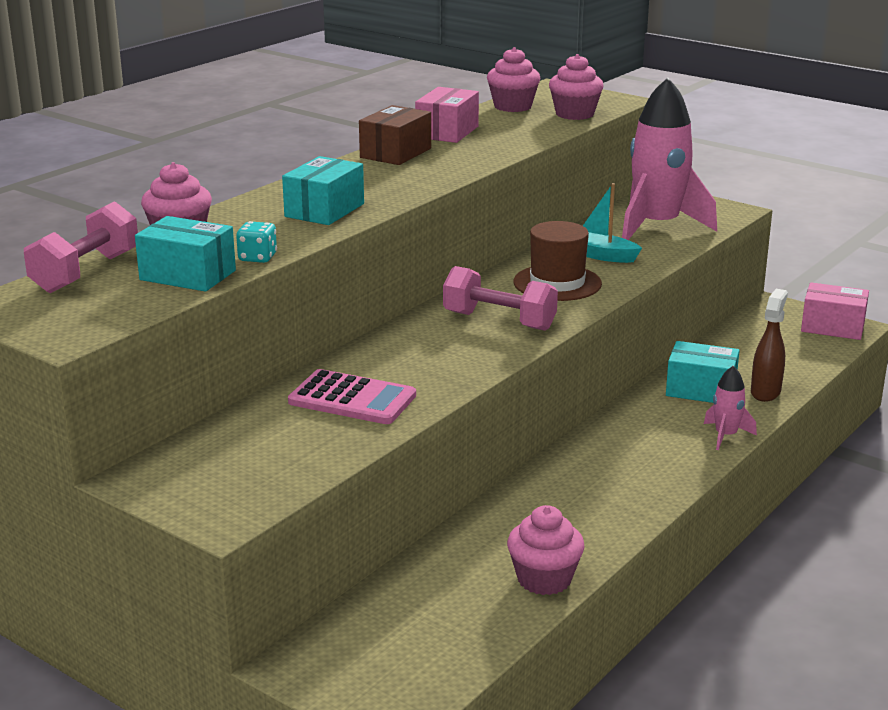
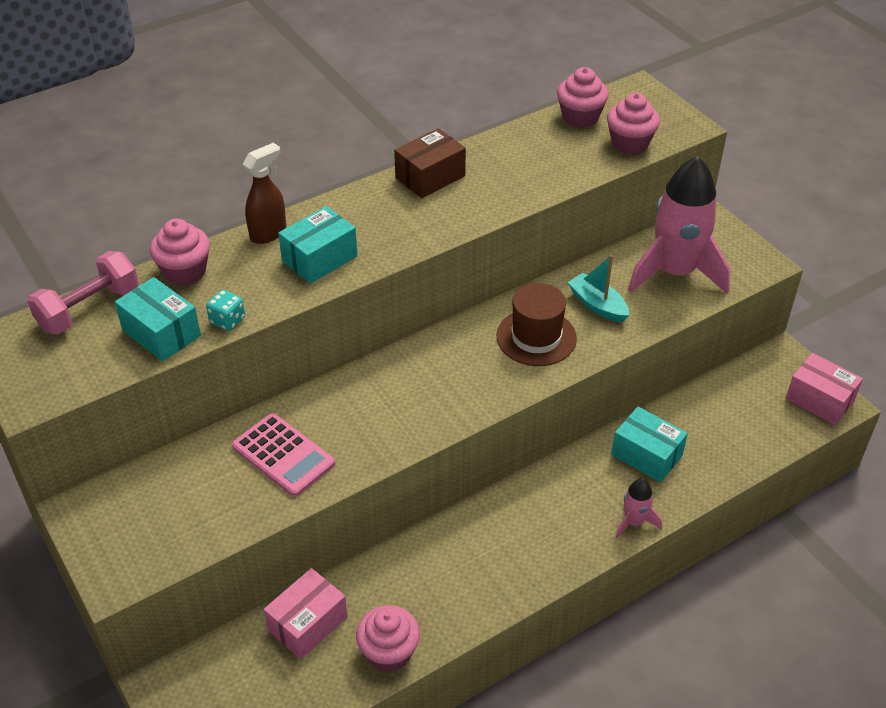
camera: 20 degrees right, 20 degrees up
(447, 132) = (495, 150): pink box -> pink box (307, 624)
(499, 321) = (456, 380): pink dumbbell -> none
(765, 392) = (703, 474): brown spray bottle -> brown spray bottle (268, 233)

